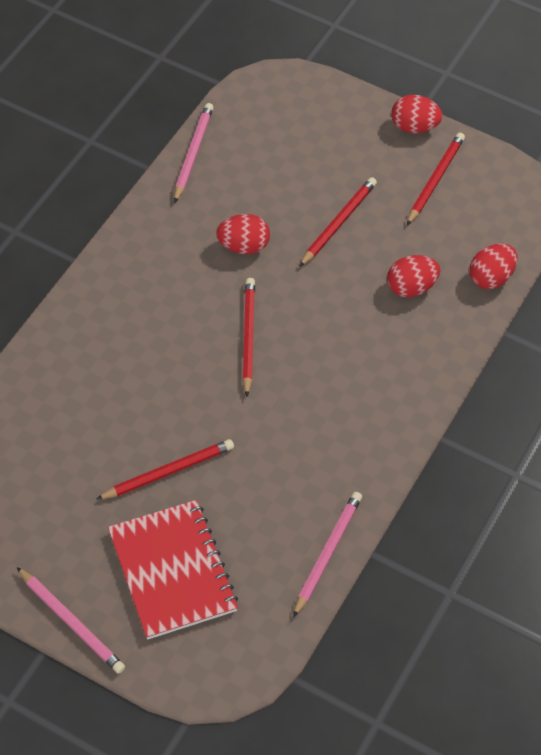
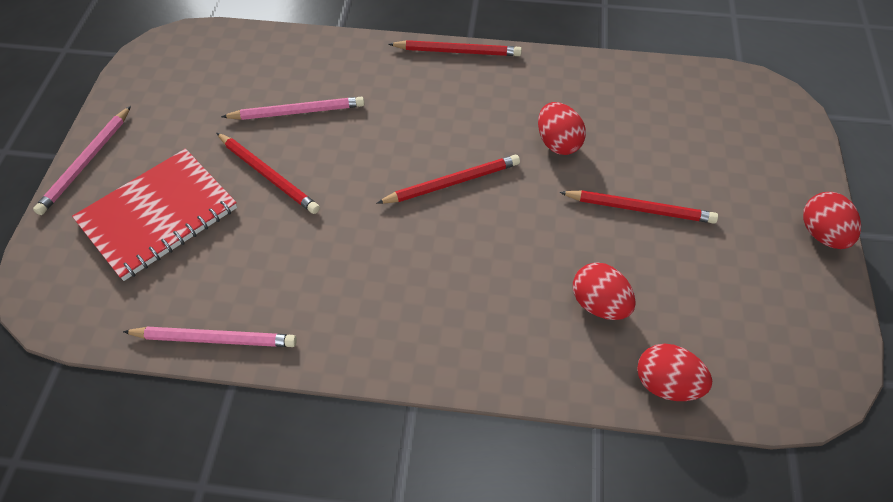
camera: 70 degrees right, 0 degrees up
(193, 154) = (640, 71): pink pencil -> pink pencil (297, 112)
(435, 180) = (764, 278): red pencil -> red pencil (457, 51)

